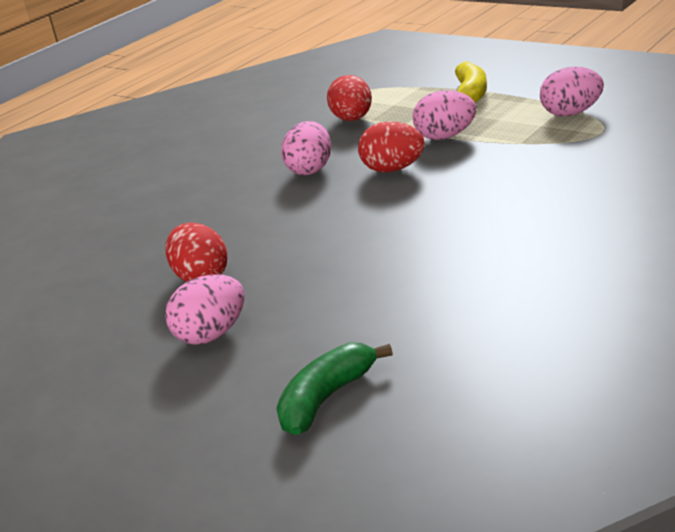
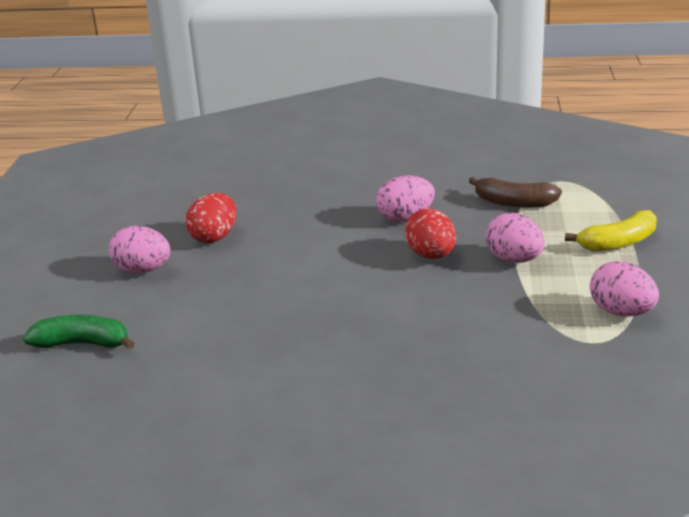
camera: 55 degrees right, 0 degrees up
(352, 119) = (514, 202): red egg -> brown banana

